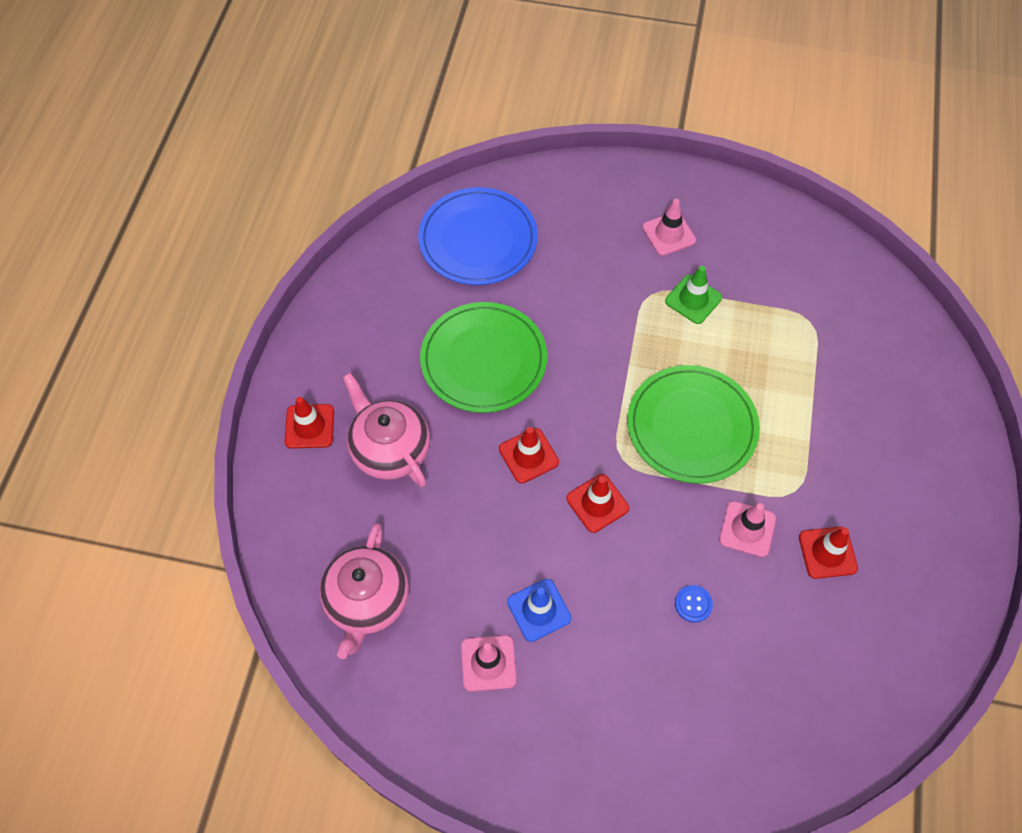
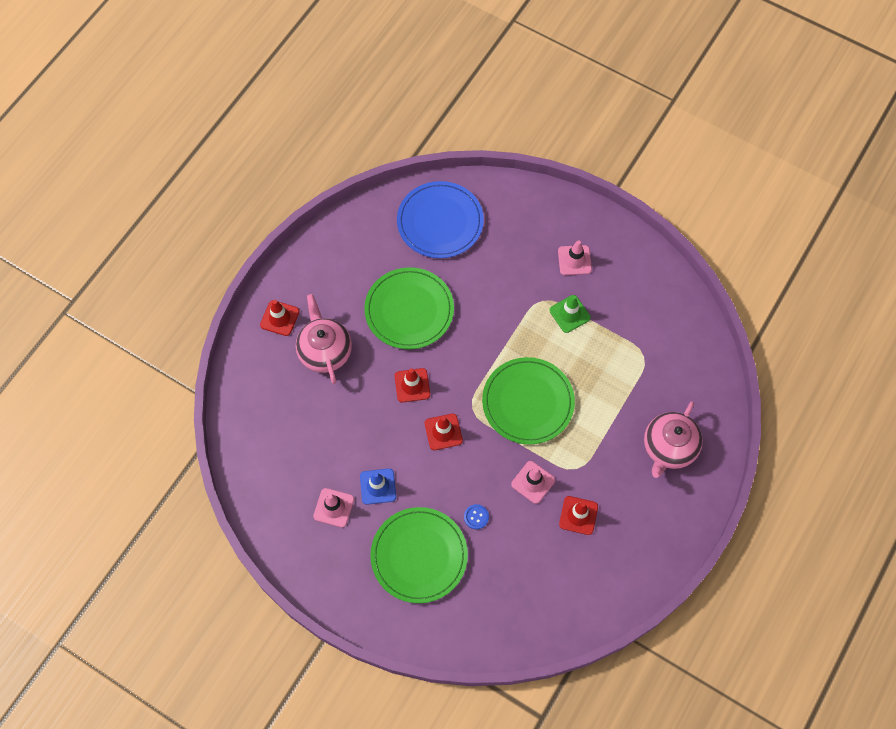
camera: 20 degrees right, 5 degrees up
(367, 601) = (275, 444): pink teapot -> pink teapot (669, 448)
(638, 688) = (419, 556): none -> green plate

